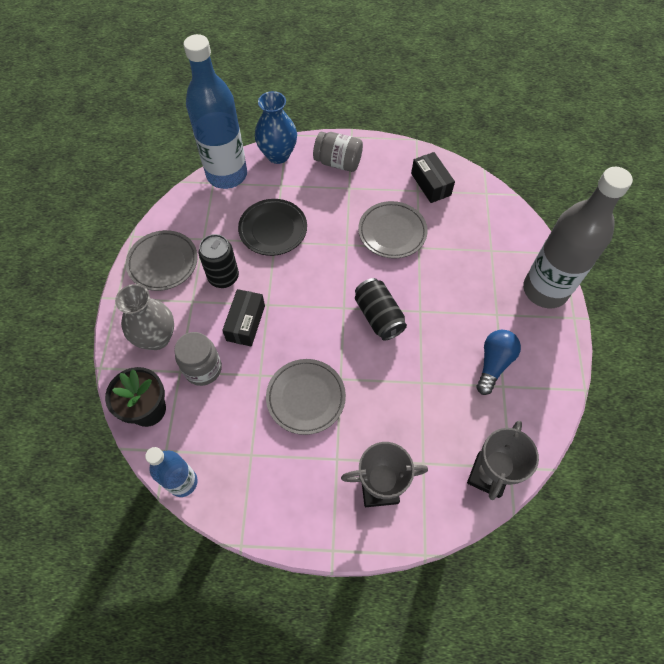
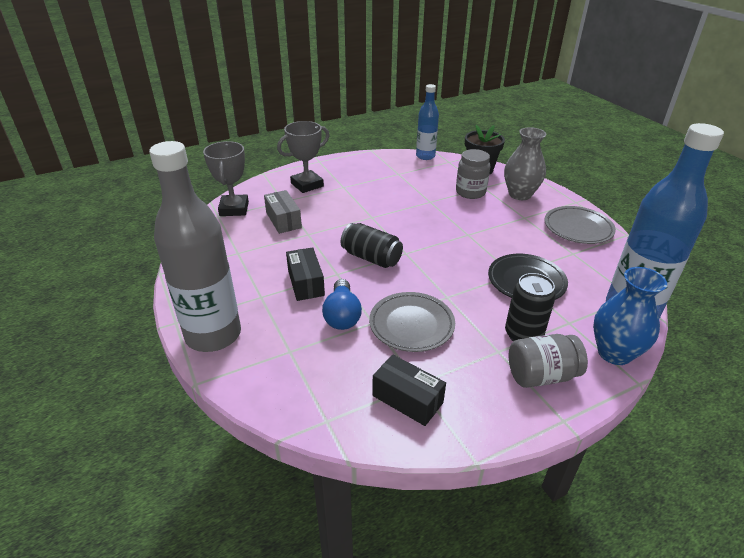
camera: 150 degrees right, 25 degrees down
(223, 277) = (521, 237): black can -> black can (523, 335)
(245, 323) = (471, 220): black box -> black box (306, 283)
(306, 398) = (388, 202): grey plate -> none
(438, 421) = (283, 220): none -> grey box
(493, 363) = (251, 262): blue light bulb -> blue light bulb (342, 315)

